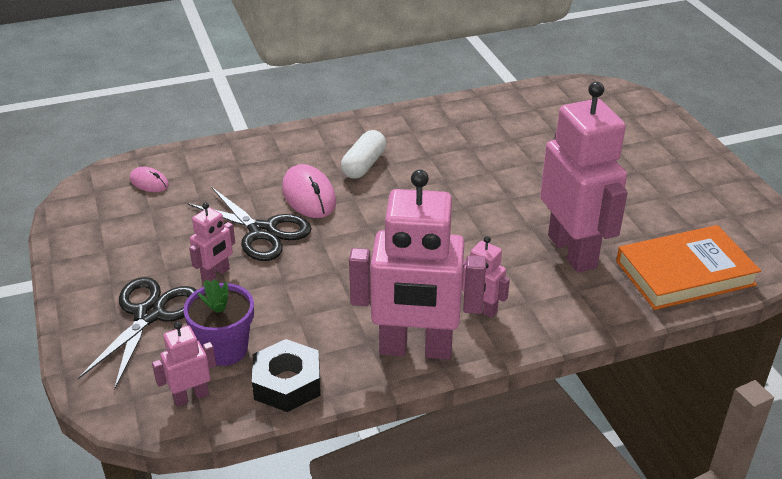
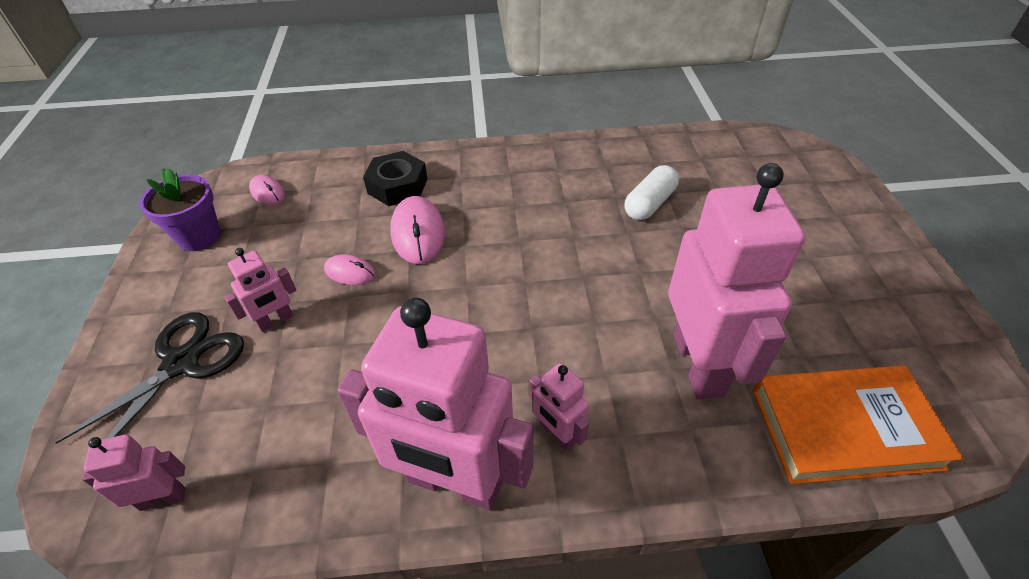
camera: 15 degrees right, 10 degrees up
(225, 349) = (235, 432): purple flower pot -> purple flower pot (199, 237)
(262, 232) = (350, 272): black scissors -> pink mouse
(287, 383) = (279, 503): black nut -> black nut (397, 186)
(364, 165) = (491, 203): white capsule -> white capsule (649, 204)

